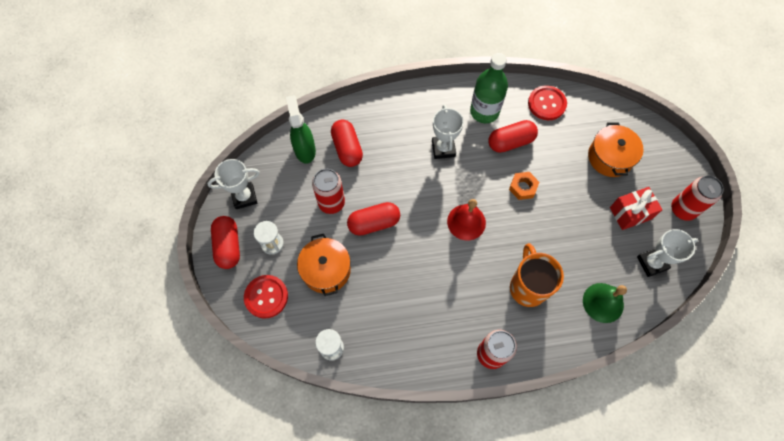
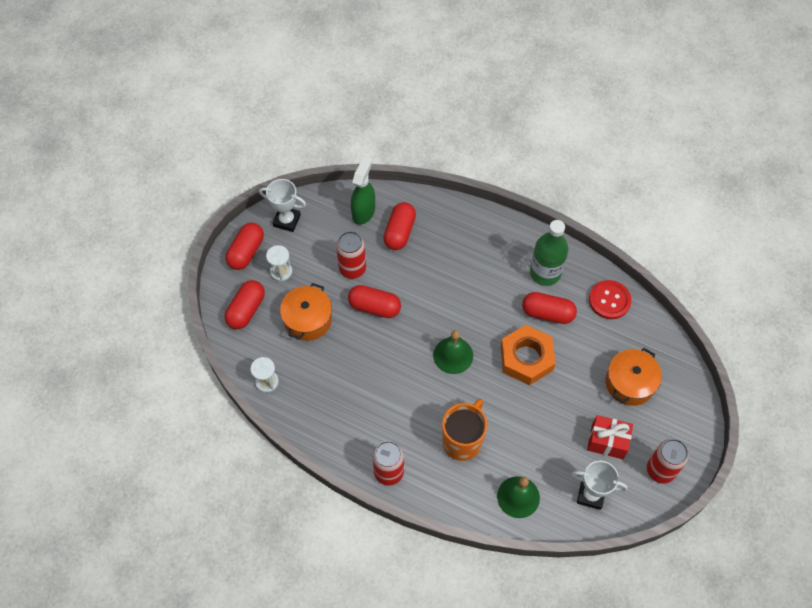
camera: 35 degrees right, 5 degrees down
(266, 297) = (246, 310): red button -> red capsule
(443, 148) = (482, 282): white trophy -> none
(466, 222) = (453, 355): red bell -> green bell
(523, 187) = (526, 358): orange nut -> orange nut, size x1.87

